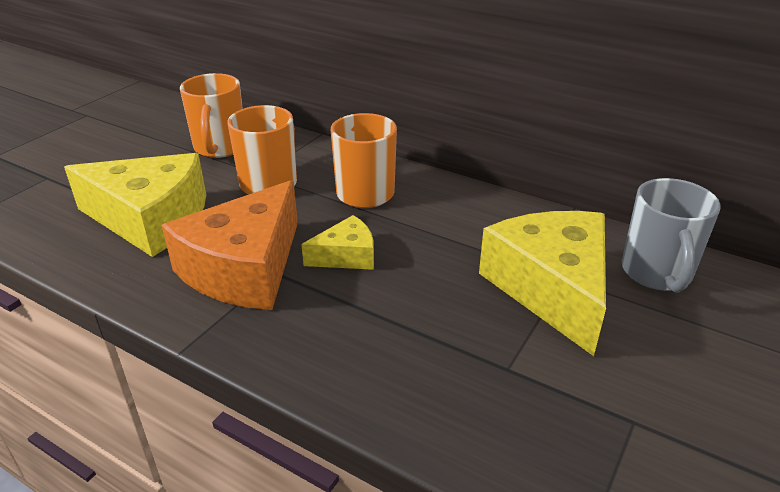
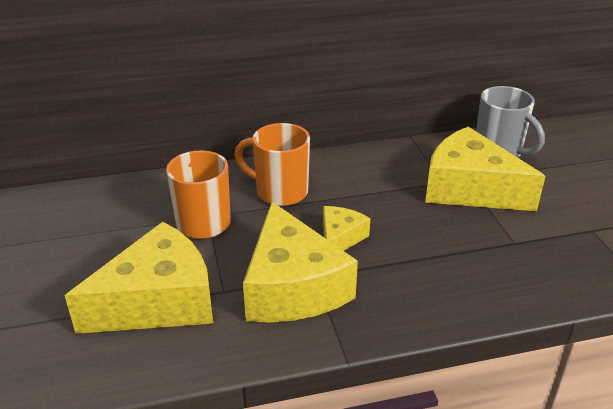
camera: 45 degrees left, 0 degrees up
(219, 148) = (110, 219): orange mug -> none
(244, 268) = (292, 286): orange cheese -> yellow cheese

